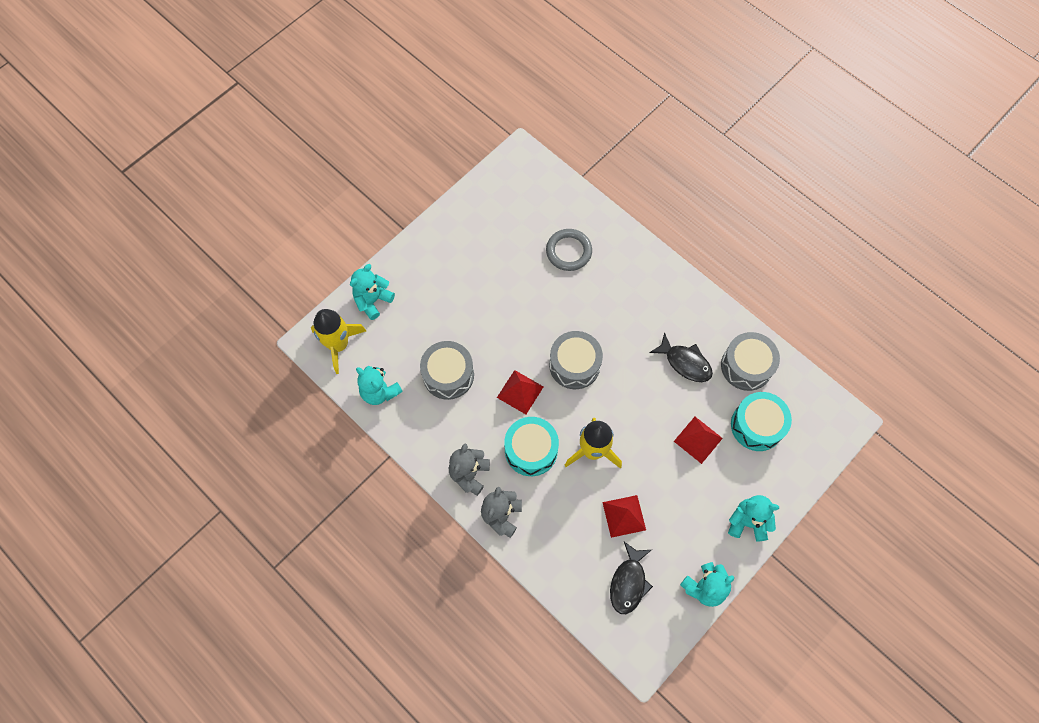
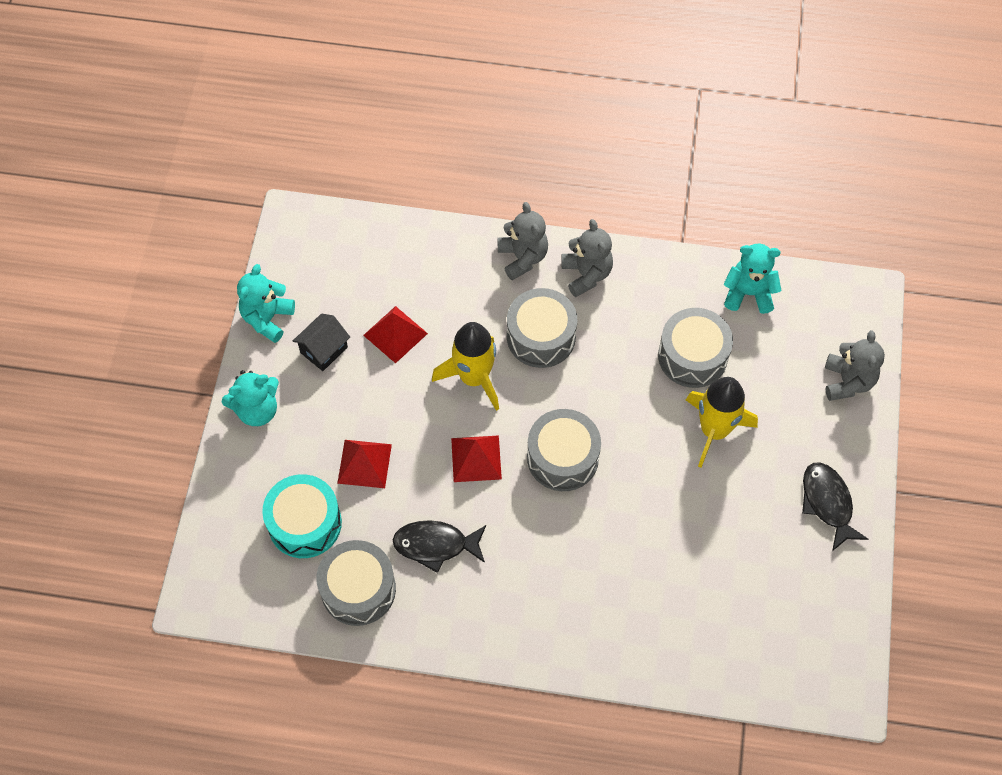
camera: 145 degrees right, 5 degrees down
(338, 345) = (836, 311): yellow rocket -> yellow rocket (714, 430)
(373, 300) = (847, 381): turquoise teddy bear -> grey teddy bear
(520, 392) = (600, 388): red pyramid -> red pyramid (476, 458)
(531, 450) = (541, 337): turquoise drum -> grey drum
(568, 251) = (676, 596): grey ring -> none
(628, 582) = (349, 276): black fish -> black fish (827, 503)
(679, 536) = (324, 350): none -> black house

